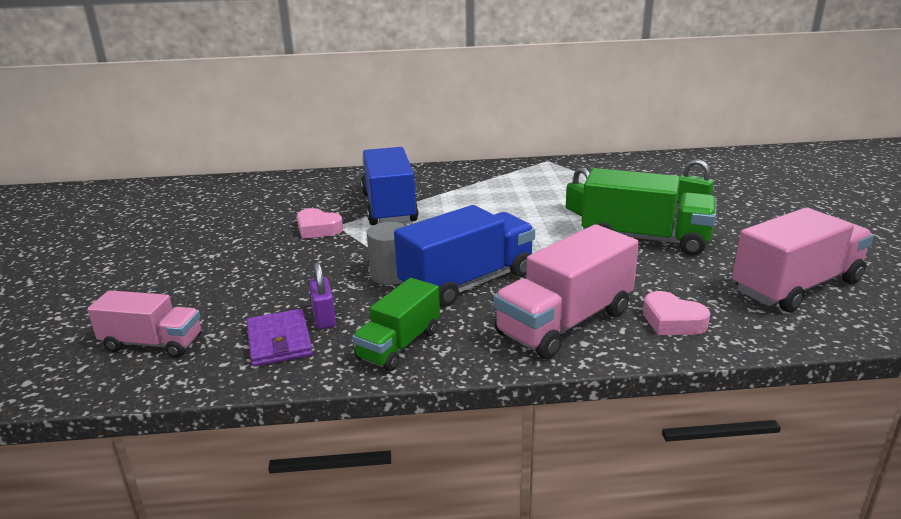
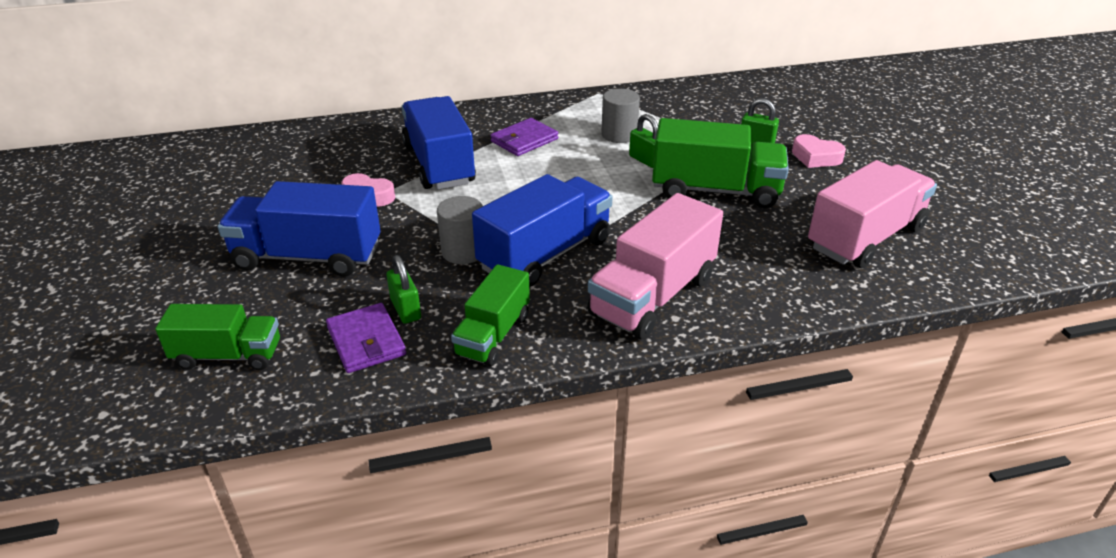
camera: 10 degrees left, 10 degrees up
(153, 343) = (228, 355): pink truck -> green truck
(251, 271) = (308, 257): none -> blue truck
(324, 318) = (406, 309): purple padlock -> green padlock
(471, 193) = (524, 140): none -> purple wallet
(559, 192) = (619, 135): none -> grey cylinder
(672, 321) = (755, 286): pink heart -> pink heart (815, 157)

